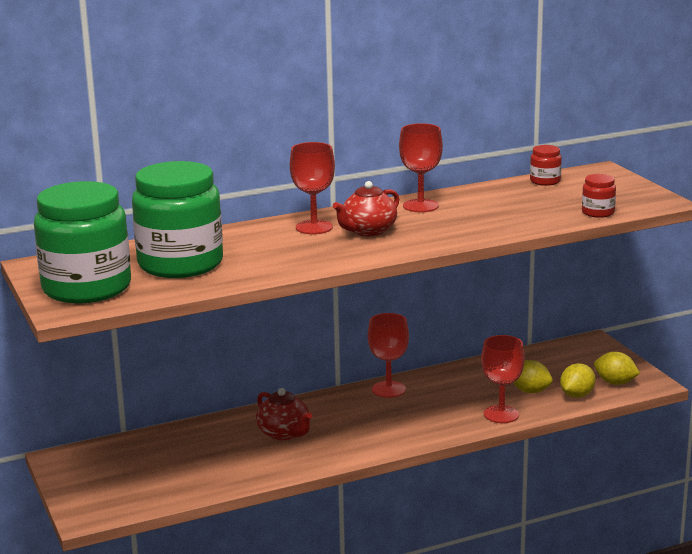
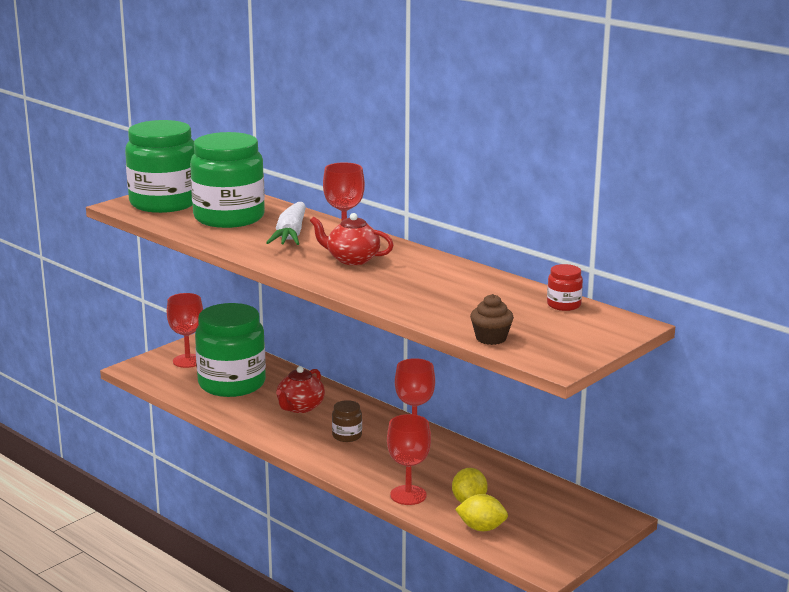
camera: 65 degrees right, 0 degrees up
(191, 461) = (232, 383): none -> green jar
(269, 245) = (291, 235): none -> white carrot
(366, 421) = (347, 436): none -> brown jar
(420, 206) = (435, 267): red goblet -> red goblet (188, 361)
(598, 212) = (491, 338): red jar -> brown cupcake
(615, 383) = (529, 546): yellow lemon -> none

